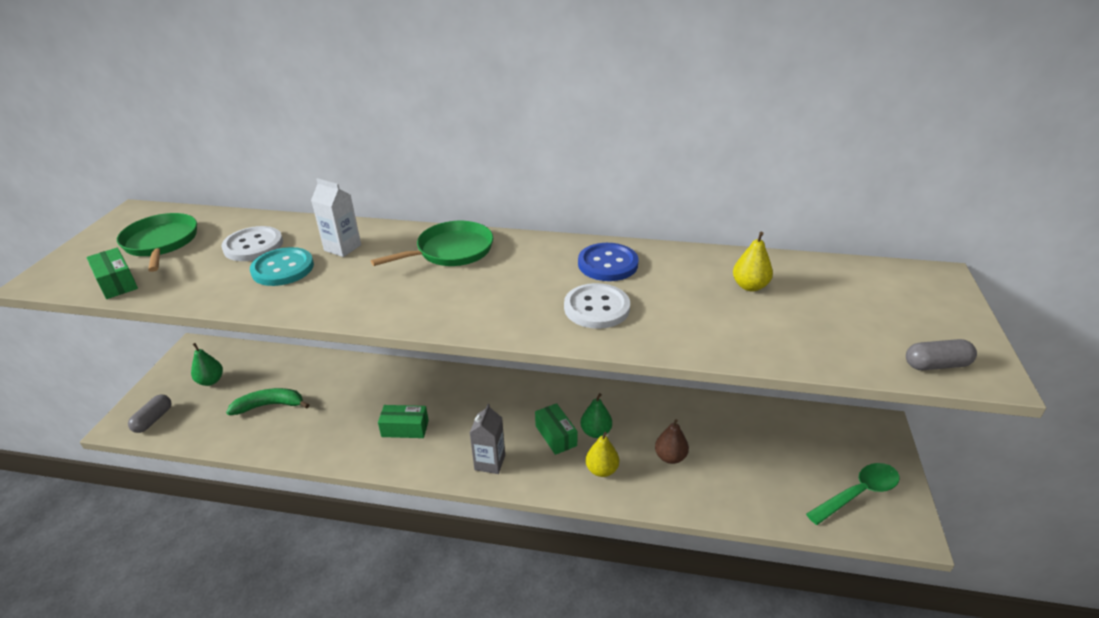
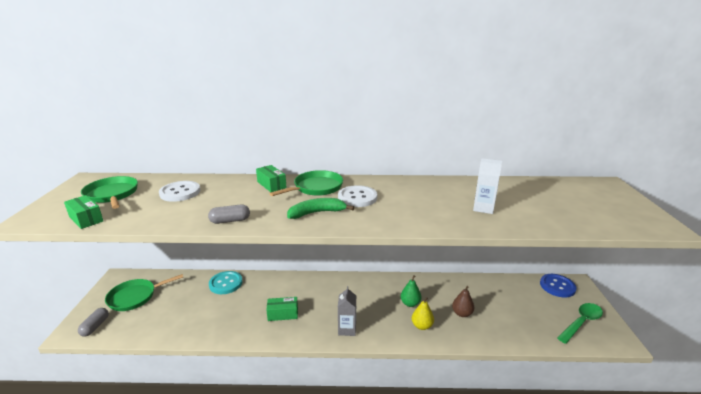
camera: 10 degrees left, 10 degrees down
(211, 381) = (135, 297): green pear -> green pan
(270, 405) = (182, 309): green banana -> green banana (317, 213)
(283, 268) = (206, 203): turquoise button -> turquoise button (226, 283)
(342, 248) = (243, 190): white carton -> white carton (483, 208)
(556, 435) = (385, 308): green box -> green box (271, 185)
(596, 308) = (423, 211): white button -> white button (357, 197)
(607, 264) = (418, 188): blue button -> blue button (557, 286)
(750, 286) = (508, 194): yellow pear -> none
(936, 365) = (635, 225): grey capsule -> grey capsule (230, 221)

